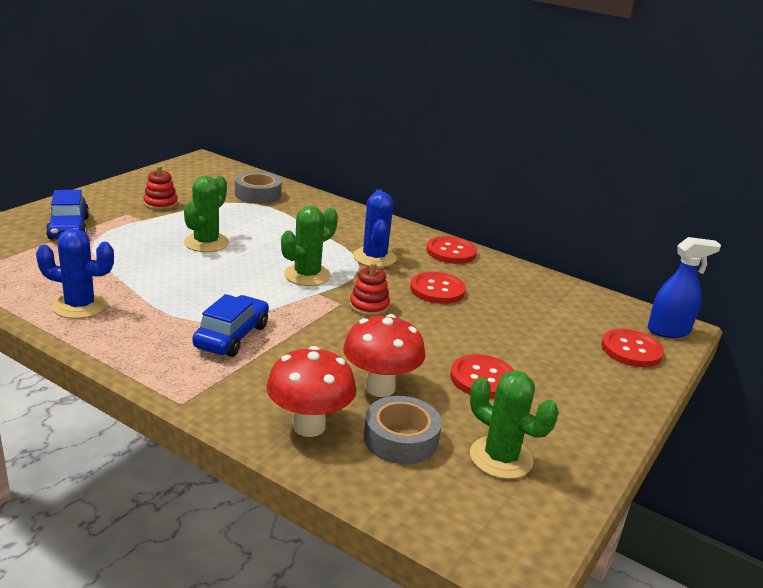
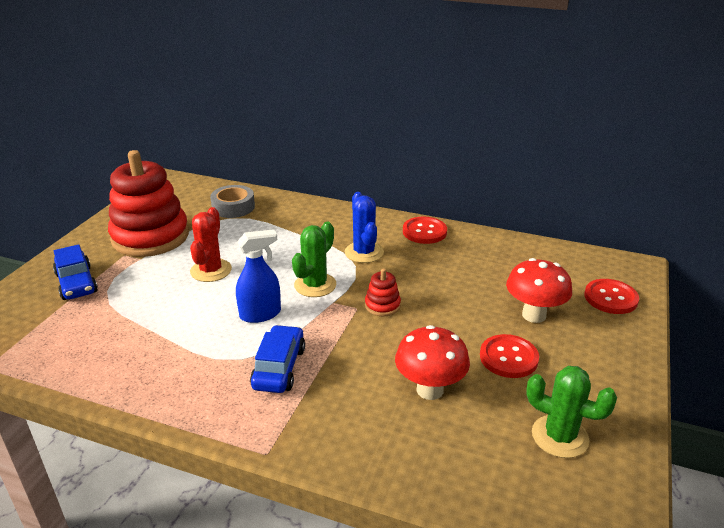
camera: 10 degrees left, 5 degrees up
(80, 306) = (126, 368): blue cactus -> none
(160, 204) = (150, 237): red stacking toy -> red stacking toy, size x2.45
(206, 243) = (211, 270): green cactus -> red cactus
(309, 426) = (388, 447): red mushroom -> red mushroom (534, 315)
(401, 439) = (471, 439): grey tape -> none
(437, 290) = (431, 274): red button -> none
(668, 331) = (630, 271): blue spray bottle -> blue spray bottle (260, 314)

